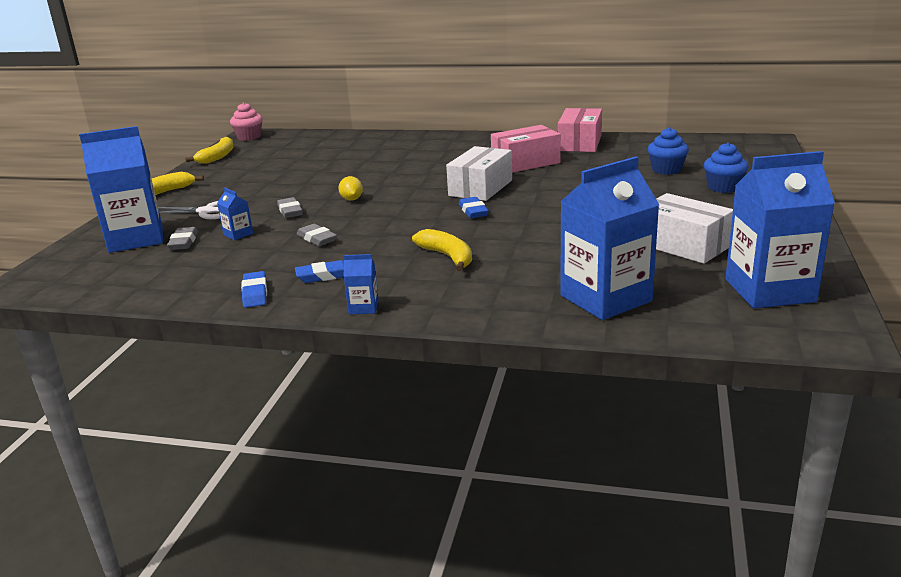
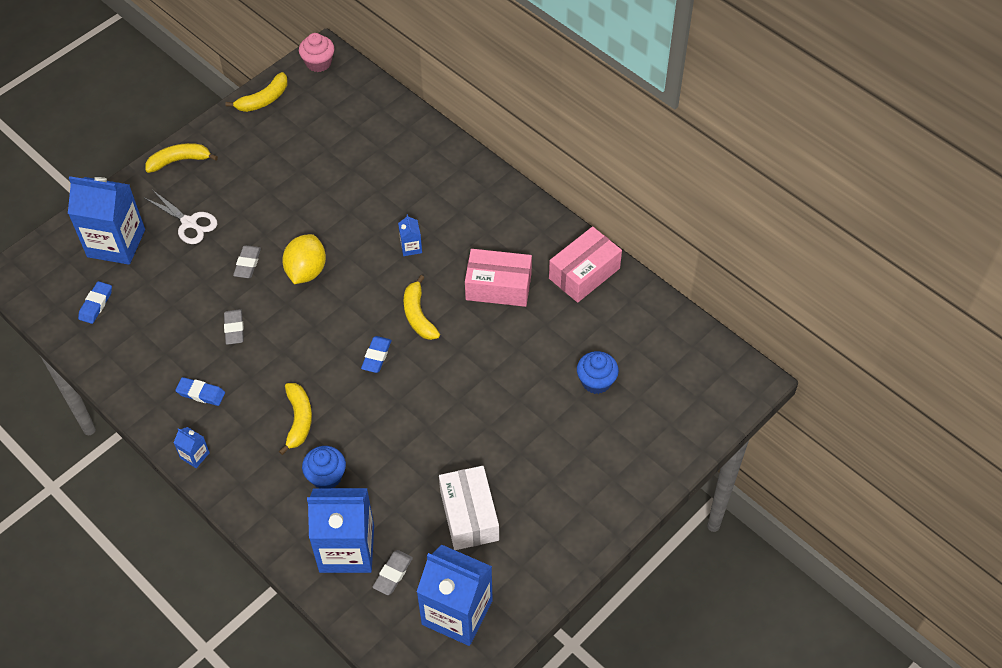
camera: 30 degrees right, 30 degrees up
(183, 242) = (144, 272): grey eraser -> grey eraser (393, 574)
(238, 234) = (187, 283): blue carton -> blue carton (411, 247)
(255, 293) = (143, 389): blue eraser -> blue eraser (96, 304)
(351, 199) = (306, 271): yellow lemon -> yellow lemon, size x1.82
(480, 188) = (418, 315): white box -> yellow banana
(723, 187) = (603, 446): blue cupcake -> blue cupcake (326, 476)

